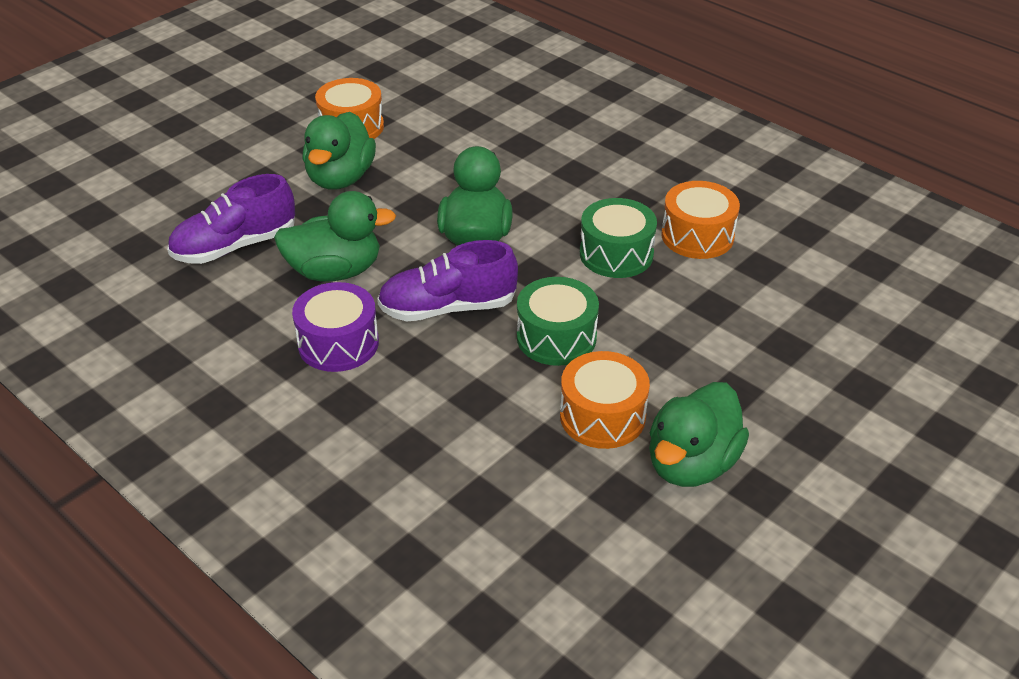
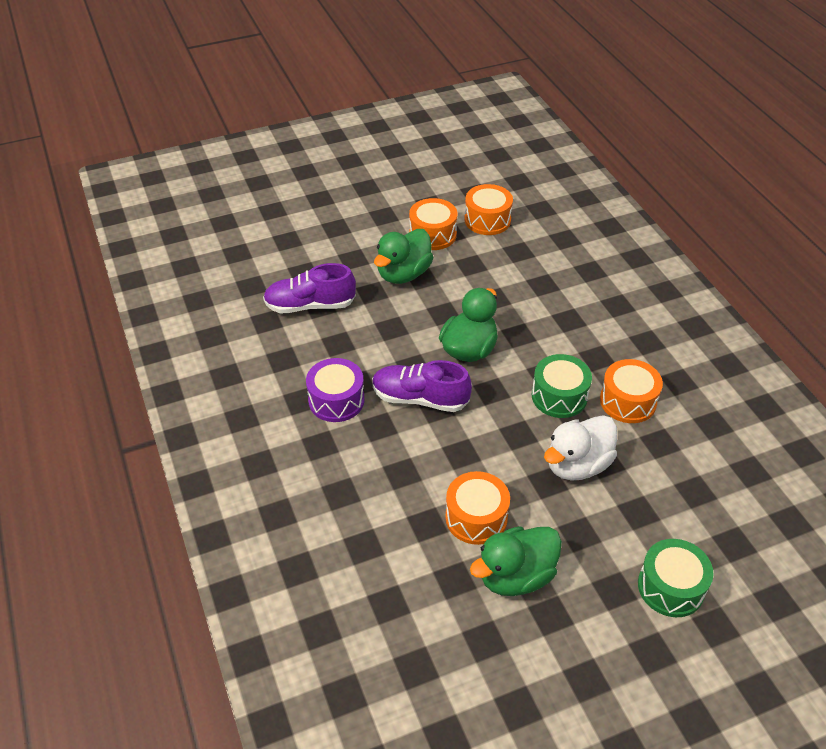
camera: 25 degrees right, 5 degrees up
(335, 271) = (362, 345): green duck -> none
(411, 95) = (487, 220): none -> orange drum
(556, 337) = (479, 447): green drum -> green drum (670, 587)
(684, 319) = (577, 465): none -> white duck

